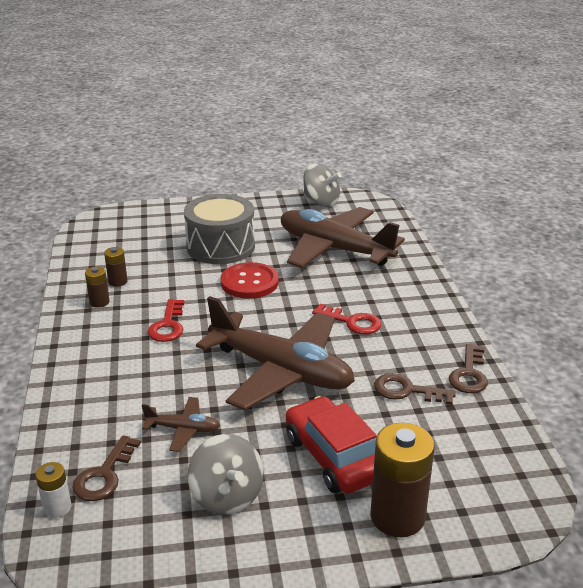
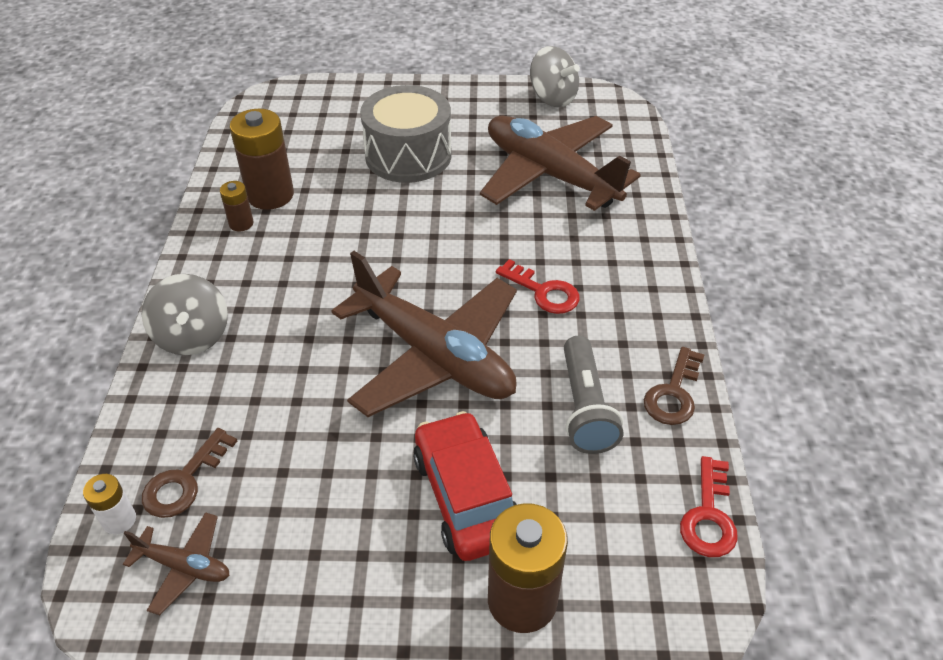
camera: 10 degrees right, 15 degrees up
(118, 281) = (270, 195): brown battery -> brown battery, size x1.99
(167, 325) = (313, 268): red key -> red key (708, 516)
(183, 429) = (293, 427): brown plane -> brown plane (184, 566)
(227, 496) = (320, 535): grey spinning top -> grey spinning top (193, 336)
(249, 282) = (430, 215): red button -> none
(407, 390) = (585, 408): brown key -> grey flashlight

